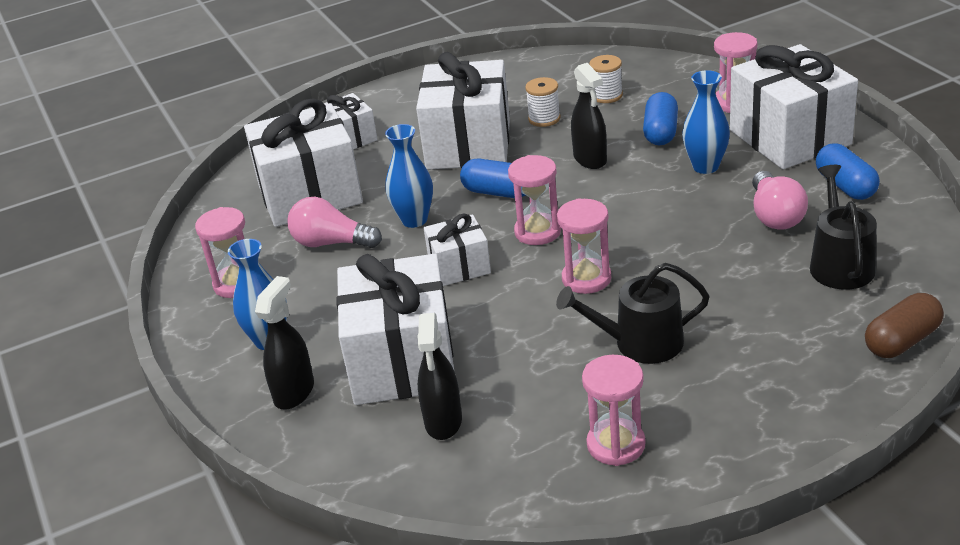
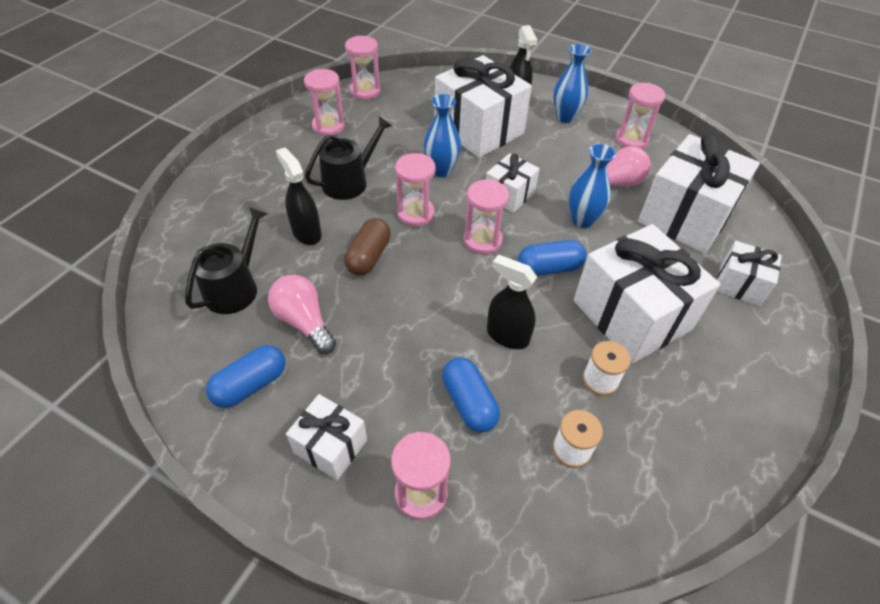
camera: 140 degrees right, 15 degrees up
(443, 422) = (426, 110): black spray bottle -> black spray bottle (306, 233)
(507, 499) = (365, 91): none -> pink hourglass
(705, 166) = (395, 364): blue vase -> blue vase (441, 170)
(789, 137) = (330, 446): white gift -> white gift, size x0.52
(840, 264) = (235, 287): black watering can -> black watering can turned 120 degrees counterclockwise
(845, 186) = (251, 385): blue capsule -> blue capsule turned 75 degrees counterclockwise
(902, 341) = (178, 235): brown capsule -> brown capsule (368, 256)

